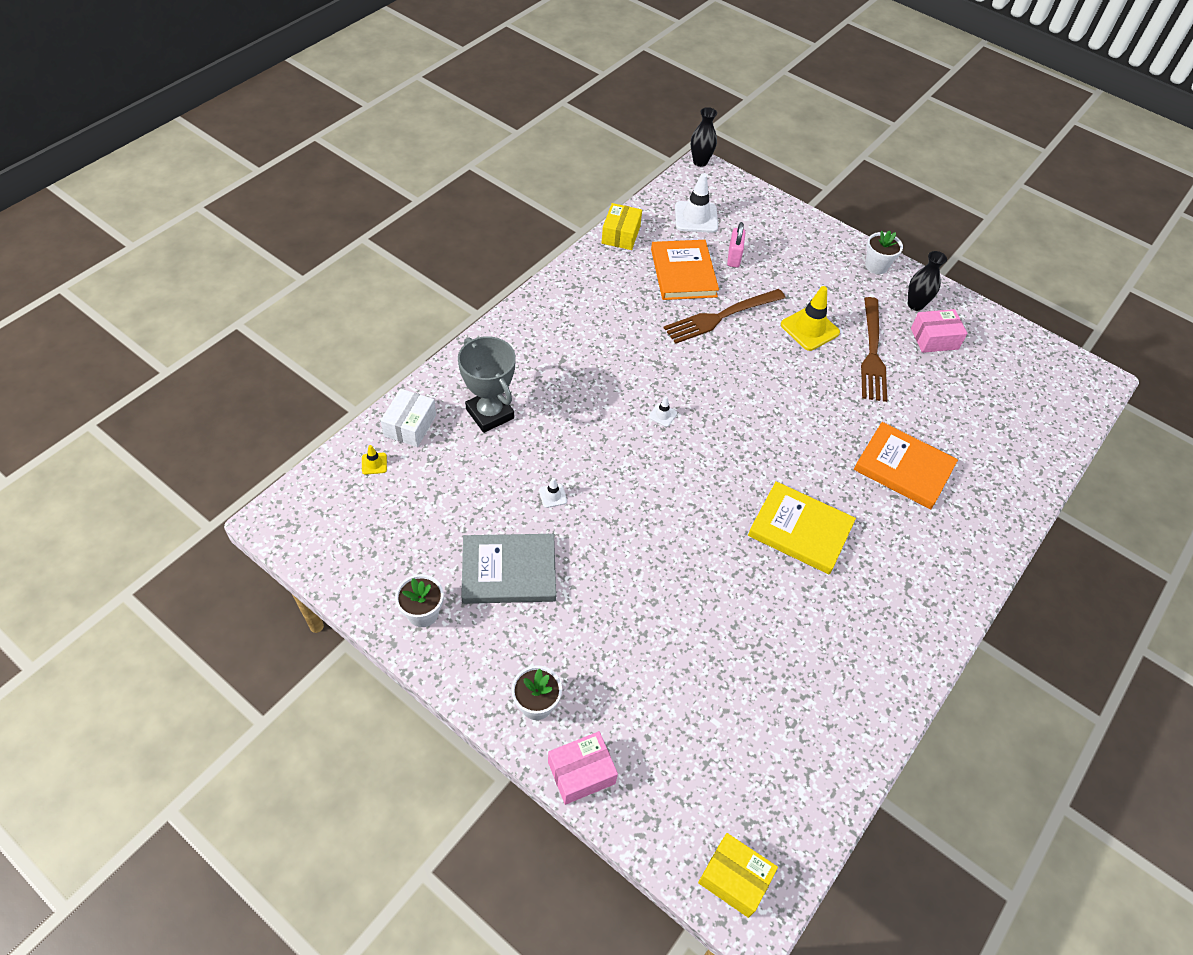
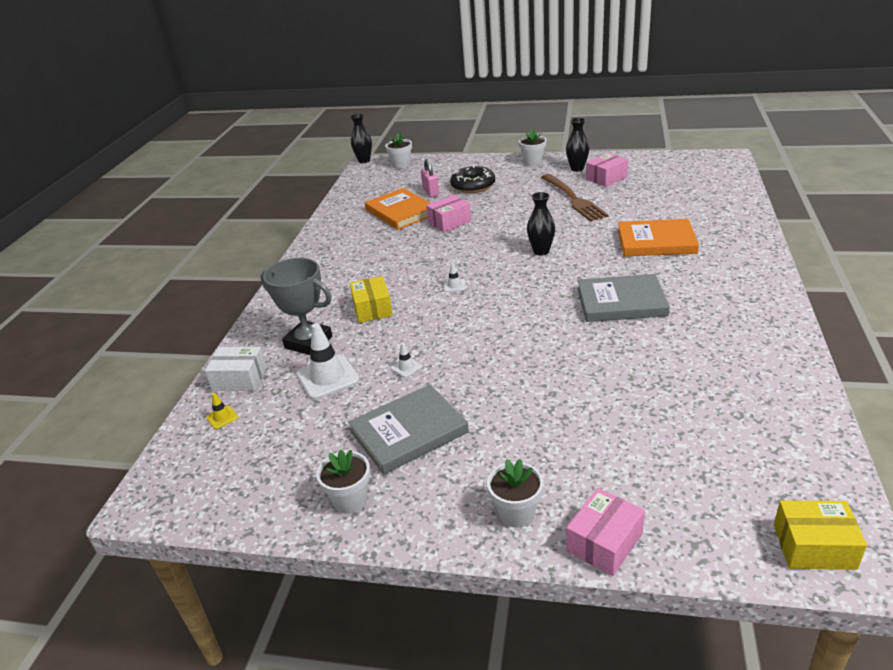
camera: 20 degrees left, 20 degrees down
(410, 425) = (239, 379): white box -> white box turned 75 degrees counterclockwise
(620, 235) = (336, 211): yellow box -> yellow box (372, 309)
(696, 217) = (385, 184): white traffic cone -> white traffic cone (328, 377)
(720, 317) = (449, 222): brown fork -> pink box
(734, 191) = (401, 165): none -> white flower pot
(778, 415) = (541, 251): none -> black vase
(784, 270) = (473, 185): none -> black donut
(800, 530) = (621, 302): yellow book -> grey book
(809, 329) = (519, 204): yellow traffic cone -> none

